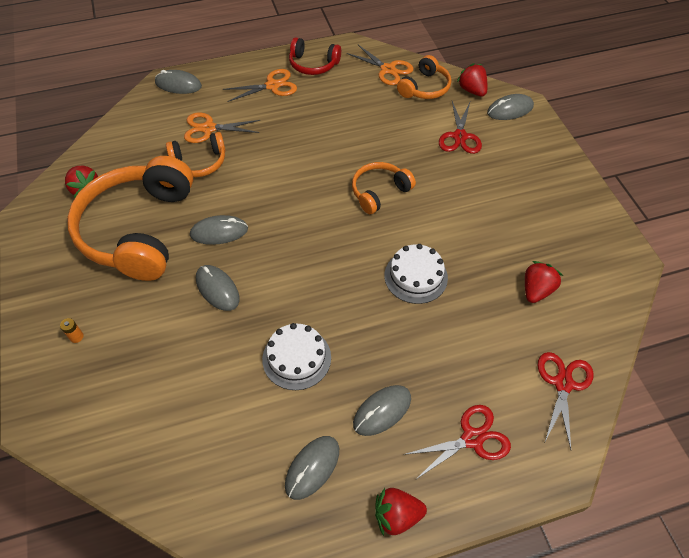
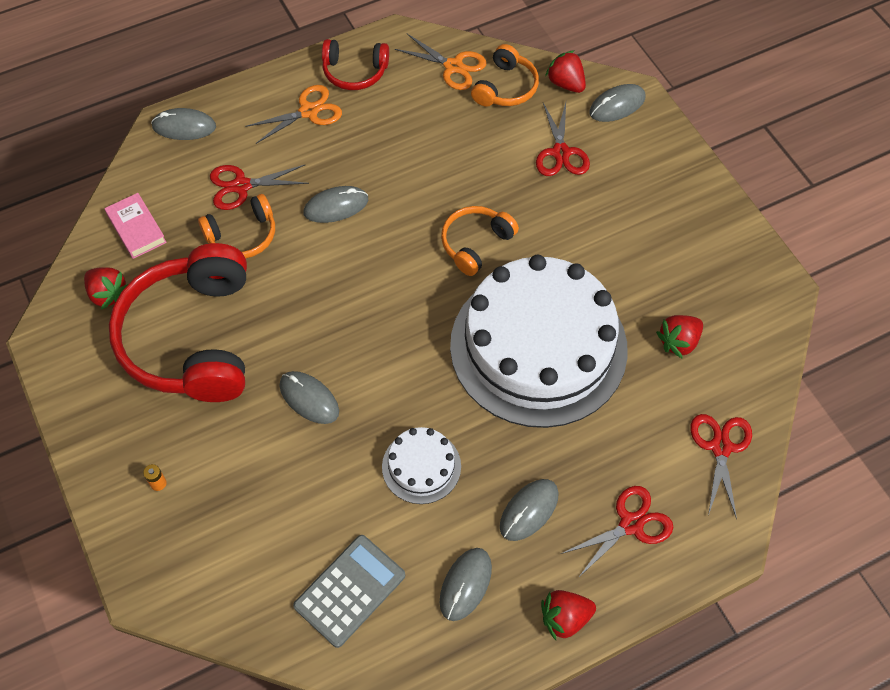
camera: 10 degrees left, 5 degrees up
(122, 147) = (136, 229): none -> pink book
(139, 229) = (192, 338): orange headphones -> red headphones
(208, 128) = (241, 186): orange scissors -> red scissors
(209, 455) = (350, 591): none -> grey calculator
(219, 232) = (292, 326): grey mouse -> grey mouse (336, 206)
(415, 276) = (538, 346): white cake -> white cake, size x2.36
(536, 290) = (678, 342): red strawberry -> red strawberry turned 150 degrees counterclockwise

